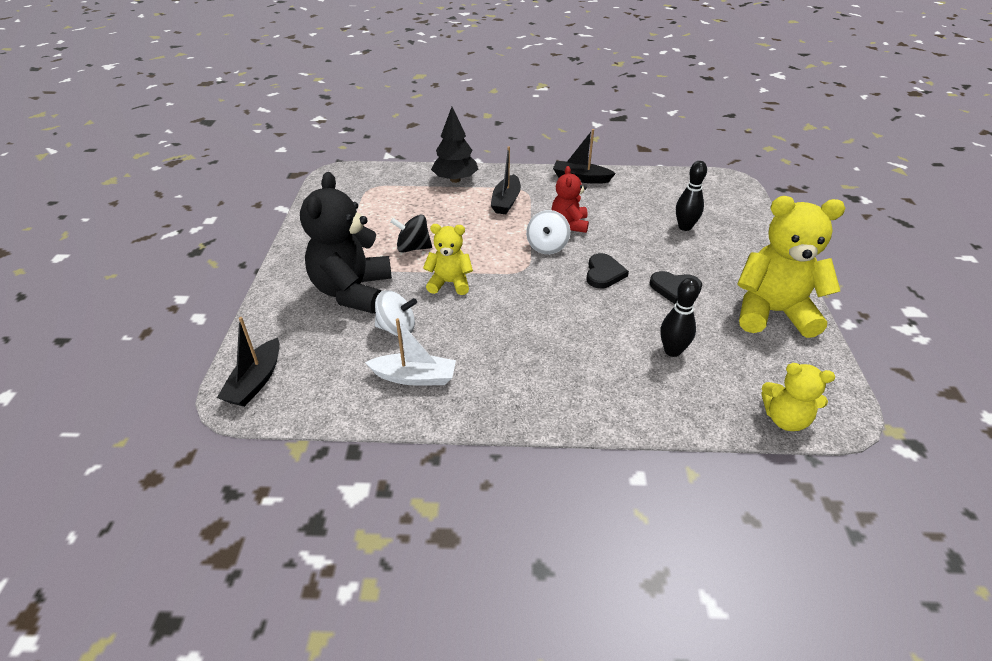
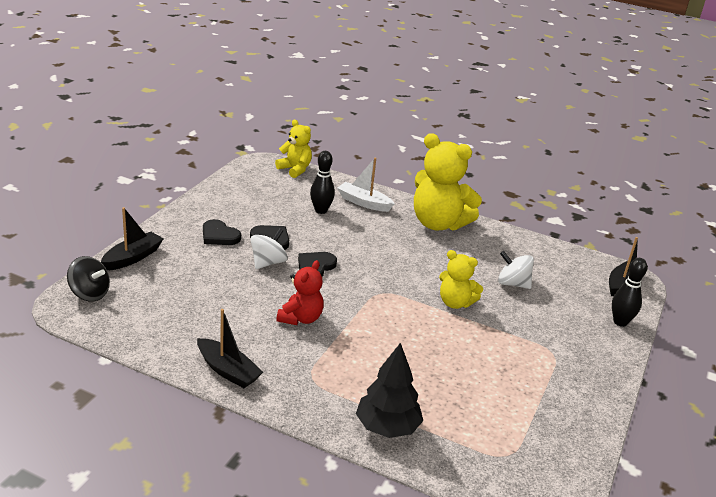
camera: 160 degrees left, 10 degrees down
(353, 291) = (546, 324): black teddy bear -> none
(413, 248) = (477, 348): black spinning top -> black spinning top (89, 294)
(415, 377) = (507, 251): white boat -> white boat (364, 203)
(506, 201) = (345, 369): black boat -> black boat (133, 257)
(547, 246) = (343, 304): white spinning top -> white spinning top (268, 263)
(685, 227) = (193, 278): black bowling pin -> black bowling pin (620, 322)
(722, 273) = (219, 236): none -> black heart
(772, 312) = (223, 205): yellow teddy bear -> yellow teddy bear (438, 223)

